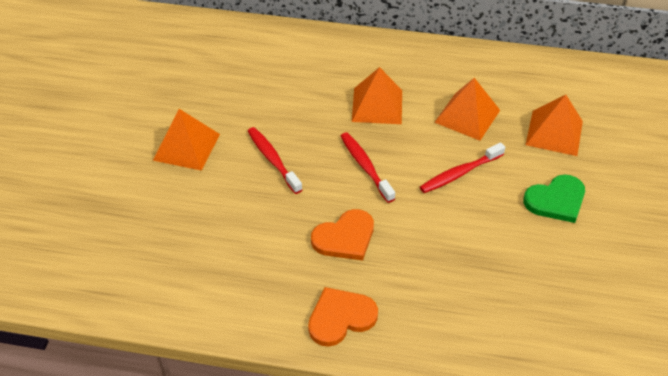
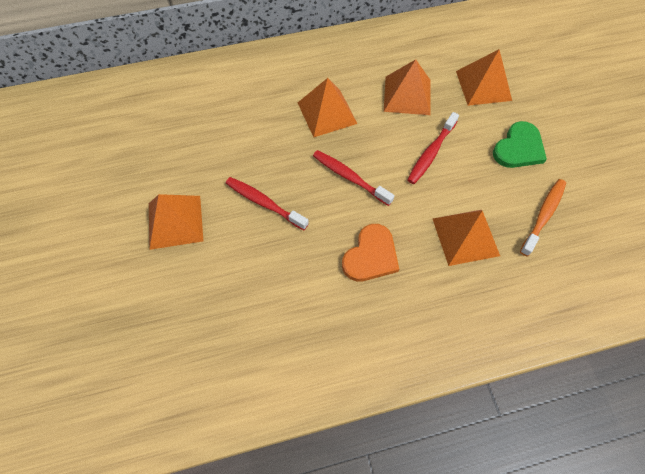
camera: 25 degrees left, 15 degrees up
(340, 318) = (411, 337): orange heart -> none
(448, 256) = (465, 237): none -> orange pyramid
(543, 268) = (543, 215): none -> orange toothbrush

